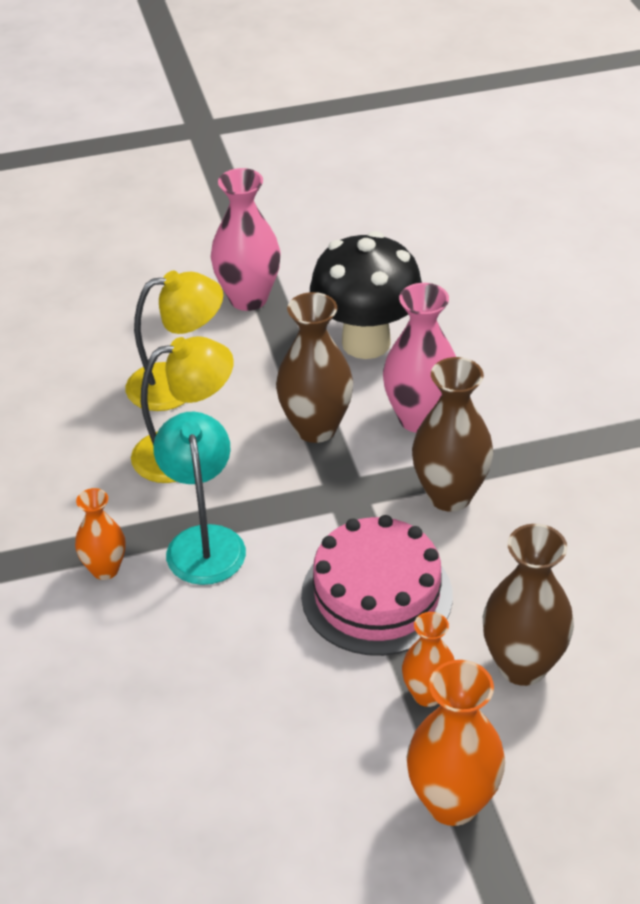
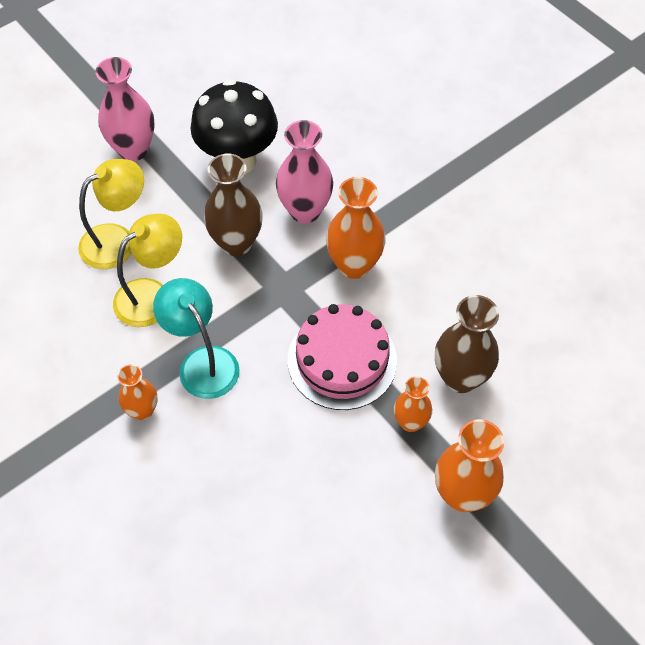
camera: 25 degrees left, 15 degrees up
(449, 495) = (354, 265): brown vase -> orange vase

